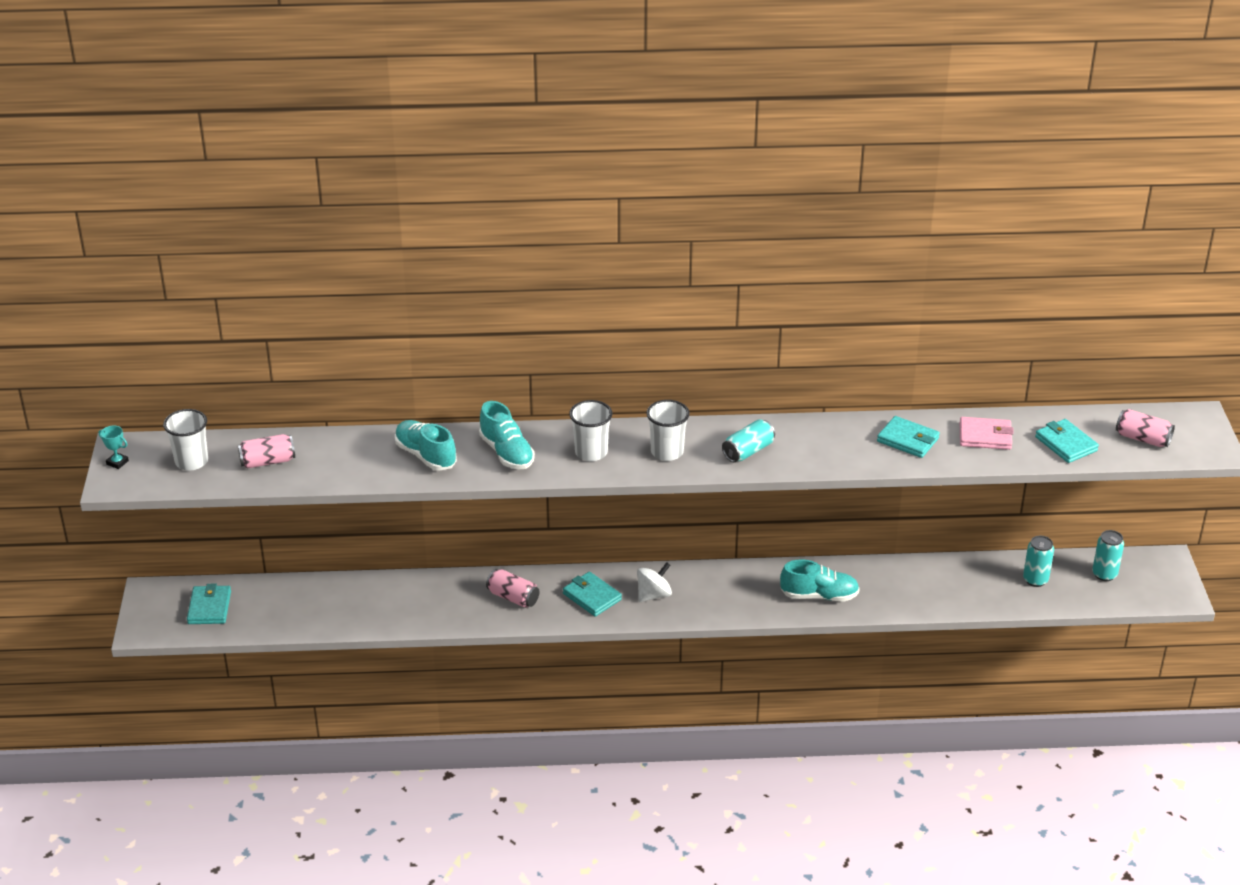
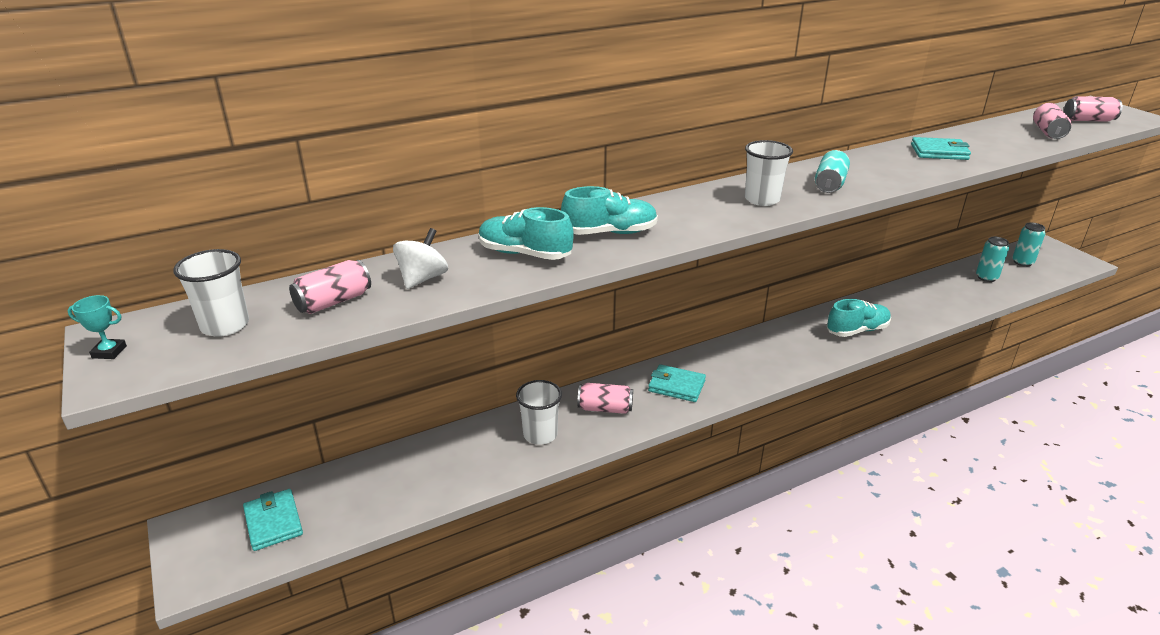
camera: 25 degrees left, 5 degrees down
(506, 453) = (610, 233): turquoise shoe -> turquoise shoe turned 45 degrees counterclockwise
(591, 452) = (693, 214): white cup -> white cup (540, 434)
(653, 595) = (728, 368): white spinning top -> white spinning top (422, 278)
(985, 436) = (988, 139): pink wallet -> none
(1066, 444) = (1048, 132): turquoise wallet -> pink can

